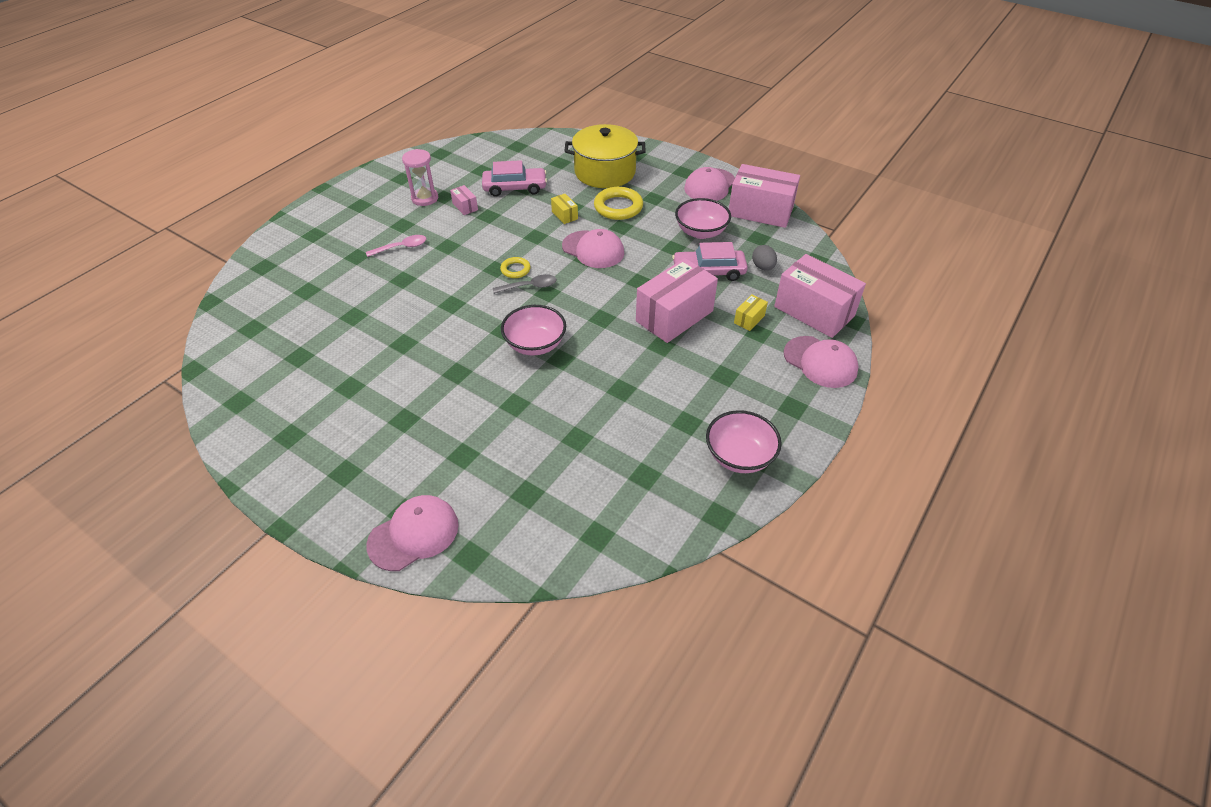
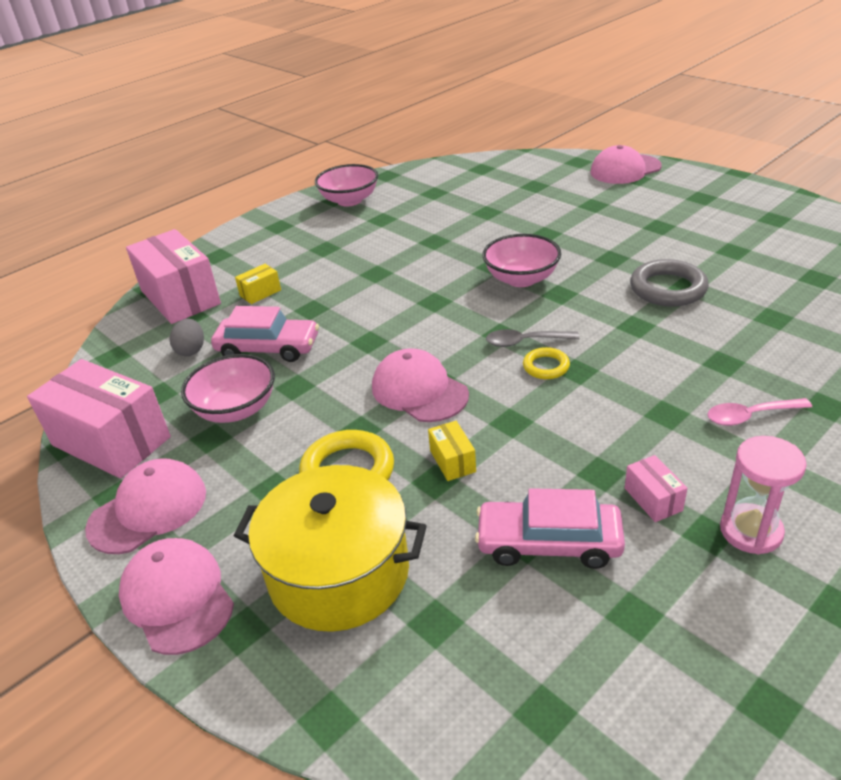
camera: 165 degrees left, 10 degrees down
(419, 339) = (668, 288): none -> grey ring
(674, 316) = (345, 299): pink box -> none
(820, 362) = (221, 254): pink cap -> pink cap (177, 597)

